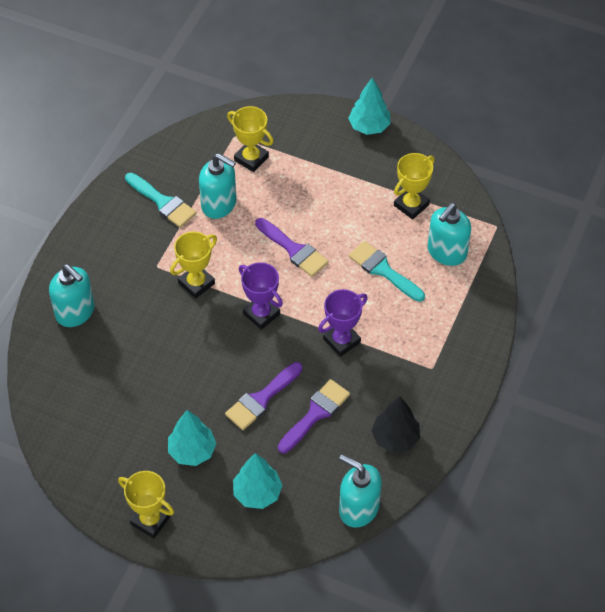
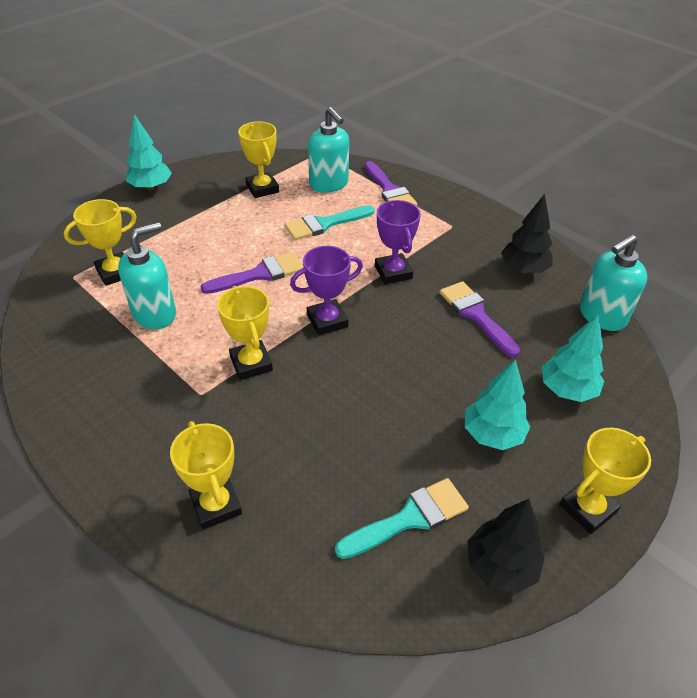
camera: 70 degrees left, 10 degrees down
(75, 312) = (216, 505): turquoise soap dispenser -> yellow trophy
(88, 476) = (500, 566): none -> black tree
(163, 202) = (110, 362): turquoise brush -> turquoise brush (409, 518)
(261, 399) = (441, 352): purple brush -> purple brush (389, 190)

